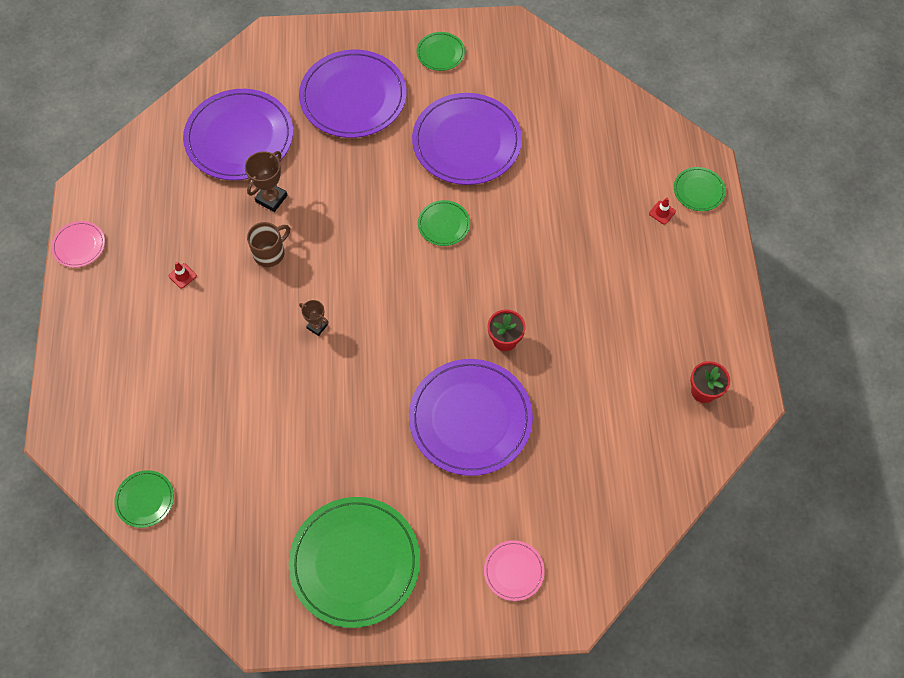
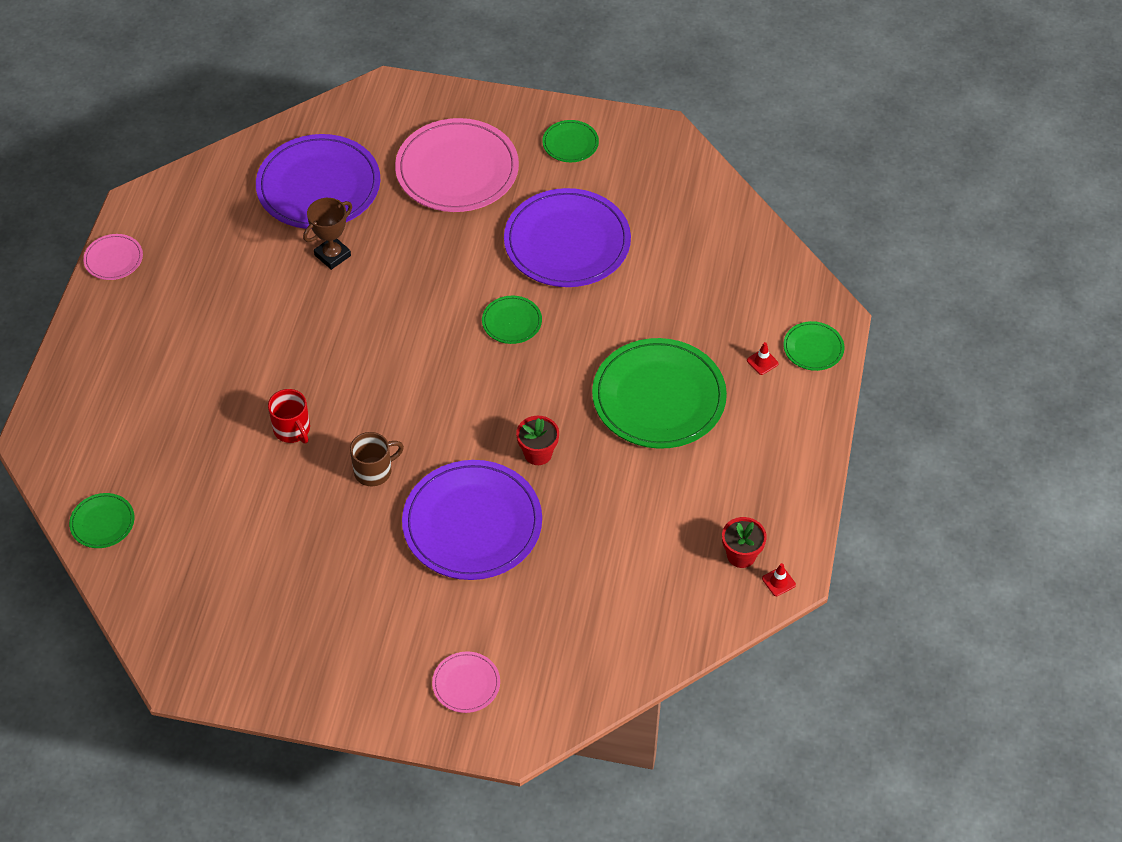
camera: 15 degrees right, 10 degrees down
(182, 276) = (212, 313): red traffic cone -> red traffic cone (778, 581)
(270, 253) = (313, 310): brown mug -> brown mug (374, 471)
(287, 369) = (292, 430): none -> red mug
(317, 326) = (338, 394): brown trophy -> none
(353, 97) = (457, 169): purple plate -> pink plate
(355, 562) = (300, 635): green plate -> green plate (659, 397)

